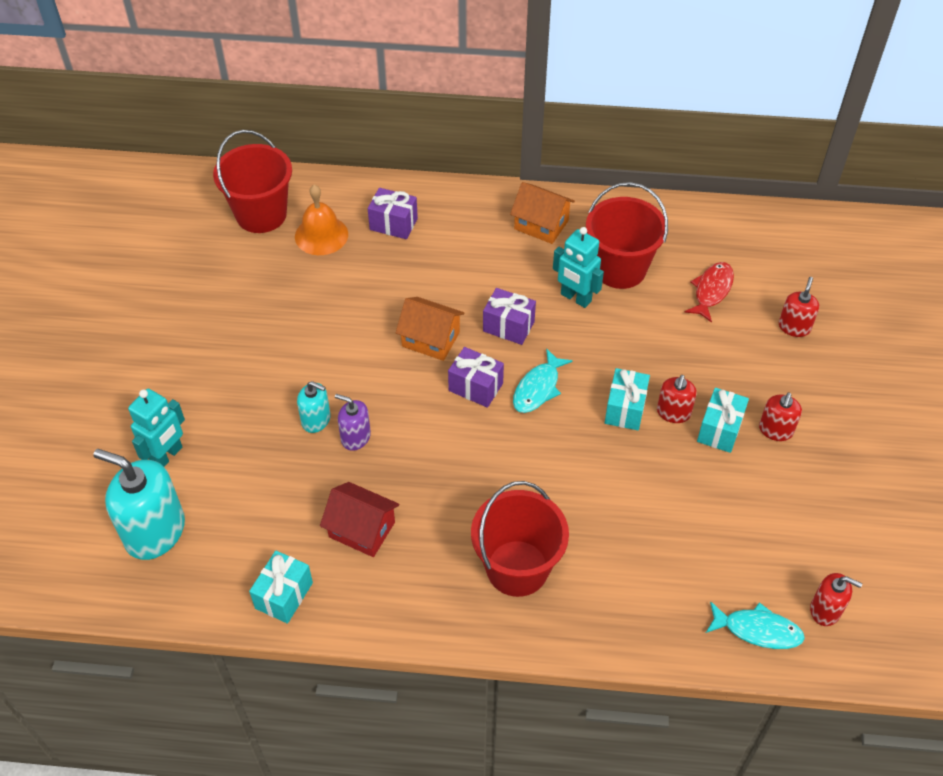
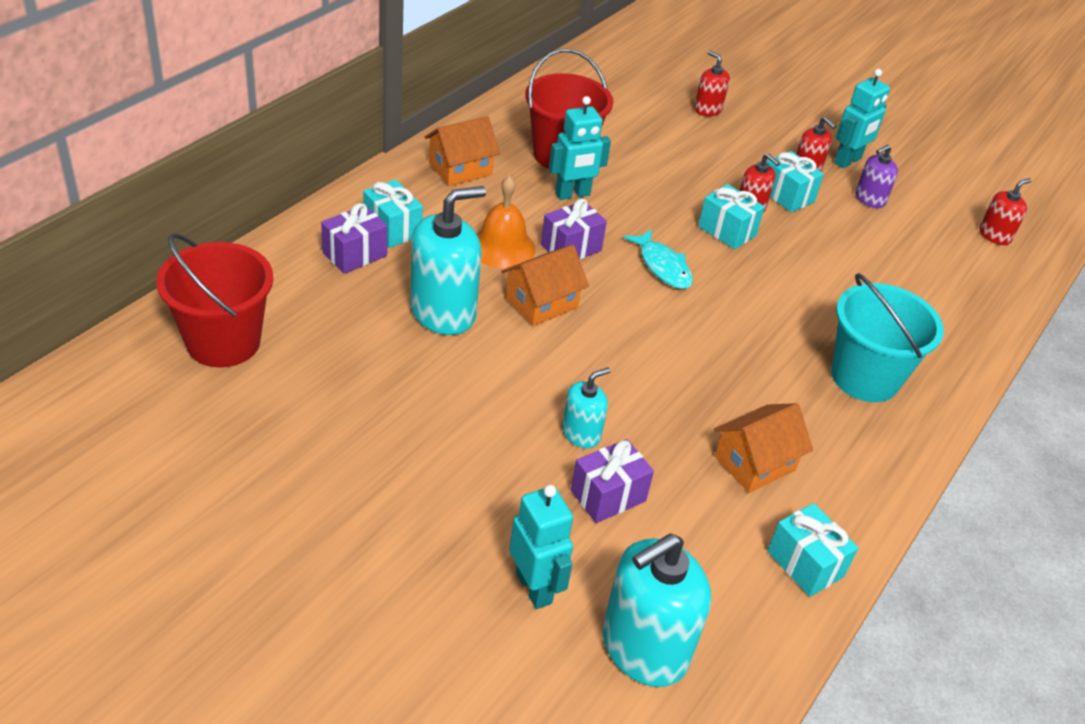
camera: 65 degrees left, 10 degrees down
(321, 235) = (312, 311): orange bell -> orange bell (502, 247)
(355, 437) = (629, 414): purple soap dispenser -> purple soap dispenser (869, 199)
(362, 529) = (754, 463): red house -> orange house
(375, 295) = (443, 312): none -> turquoise soap dispenser
(437, 227) = (392, 228): none -> turquoise gift
(475, 387) = (629, 303): purple gift -> purple gift (608, 495)
(517, 568) = (864, 377): red bucket -> turquoise bucket
(711, 291) = (633, 125): red fish -> none
(757, 630) = (998, 276): turquoise fish -> none
(826, 455) = (848, 161): none -> turquoise robot

